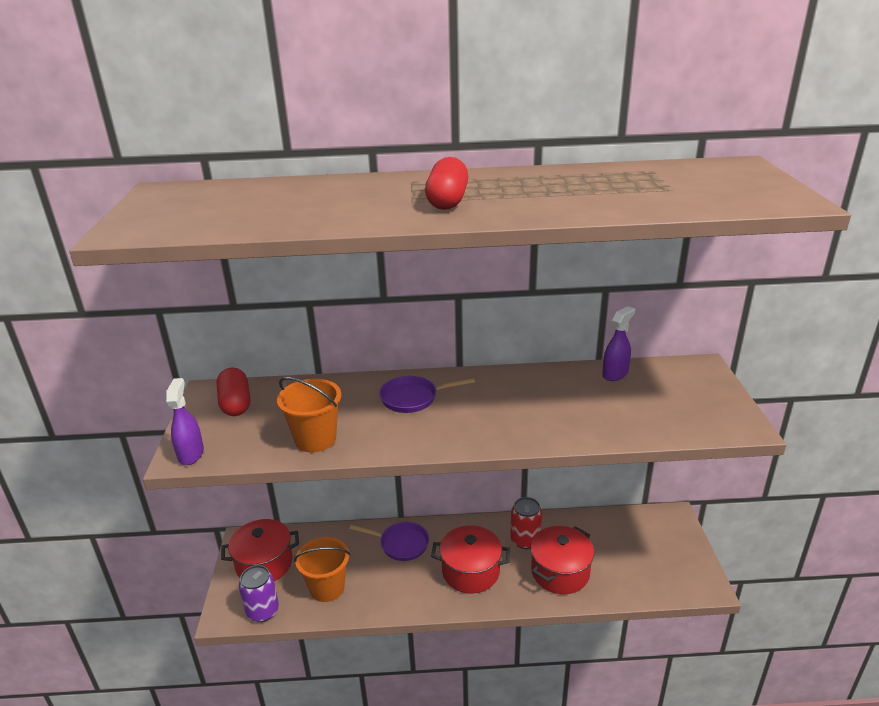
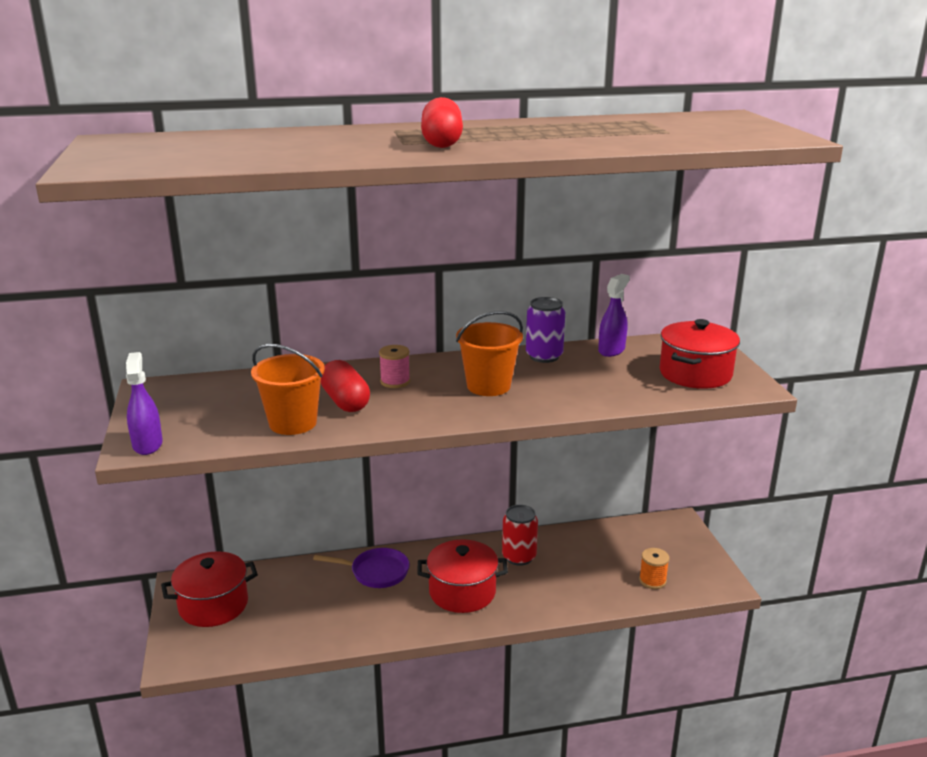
camera: 10 degrees left, 5 degrees down
(236, 403) = (187, 397): red capsule -> red capsule (345, 401)
(263, 611) = (221, 652): purple can -> purple can (544, 356)
(327, 588) = (295, 622): orange bucket -> orange bucket (488, 386)
(413, 398) = (395, 382): purple pan -> pink spool
(560, 572) = (563, 584): red pot -> red pot (695, 374)
(641, 576) = (652, 581): none -> orange spool

